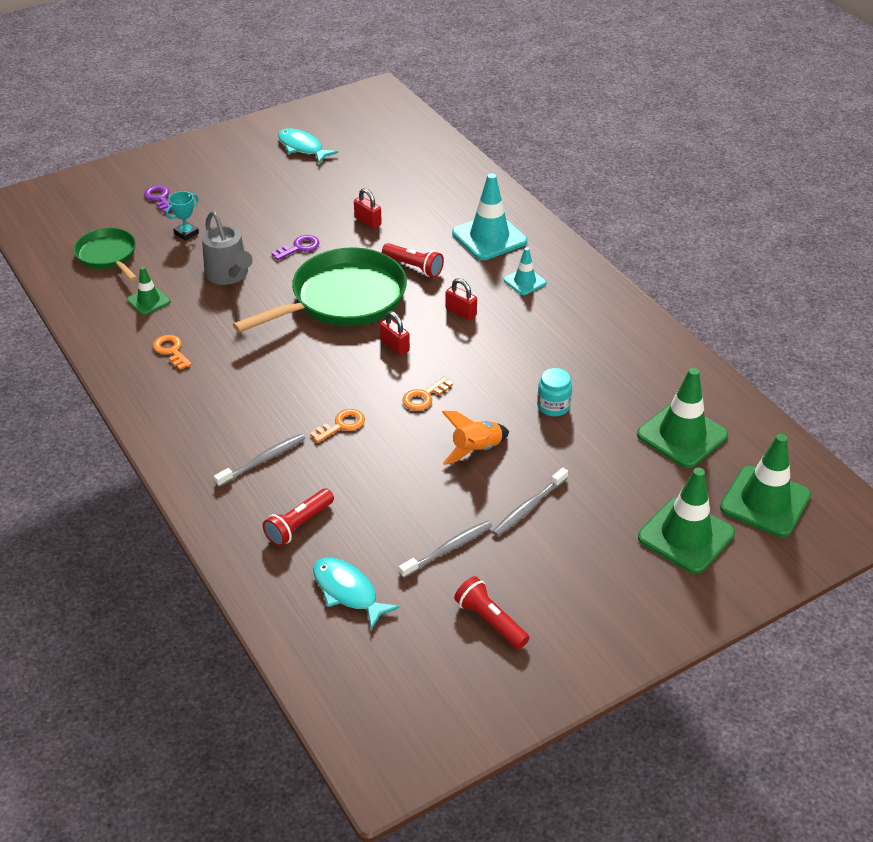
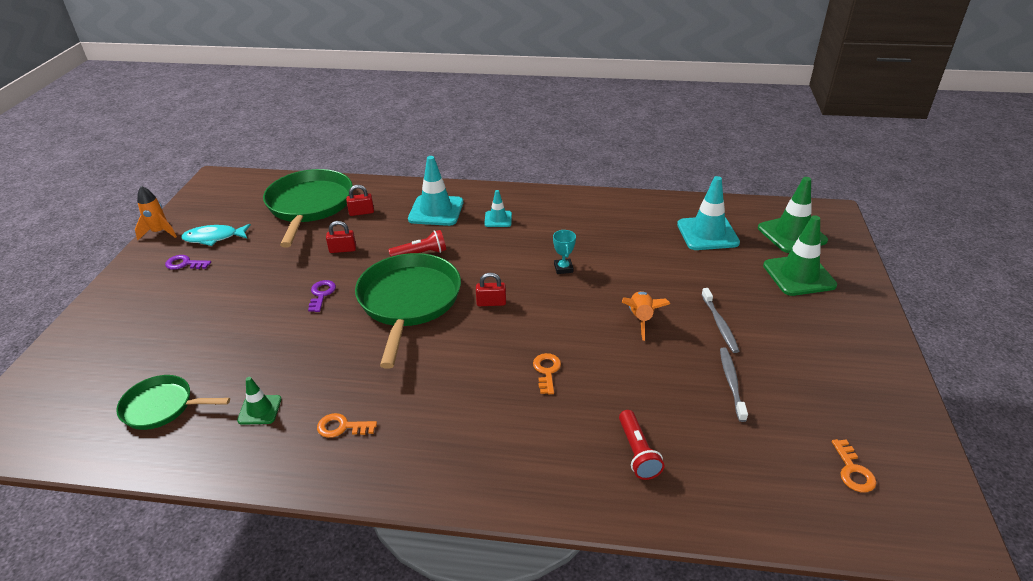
camera: 50 degrees left, 5 degrees down
(159, 198) = (142, 338): purple key -> purple key (184, 264)
(186, 233) = (211, 344): turquoise trophy -> turquoise trophy (563, 268)
(229, 275) = (298, 346): grey watering can -> none
(263, 460) = (541, 436): grey toothbrush -> none
(277, 117) = (160, 232): none -> orange rocket
(348, 591) = (737, 460): turquoise fish -> none
(405, 164) = (309, 205): none -> green pan
(424, 397) = (561, 316): orange key -> orange key (853, 471)
(461, 312) = (494, 258): red padlock -> red padlock (361, 212)
(490, 621) = (821, 398): red flashlight -> none
(553, 406) = (631, 266): turquoise jar -> none
(682, 435) = (707, 233): green traffic cone -> turquoise traffic cone

